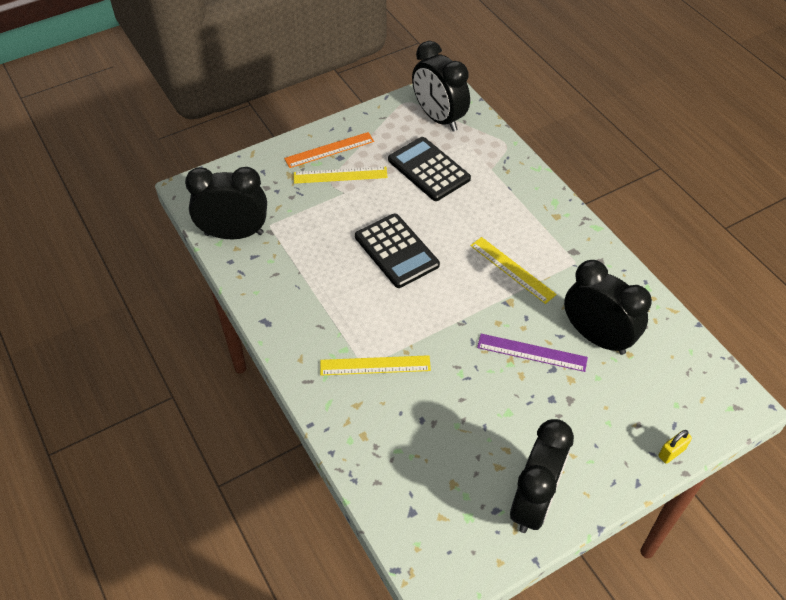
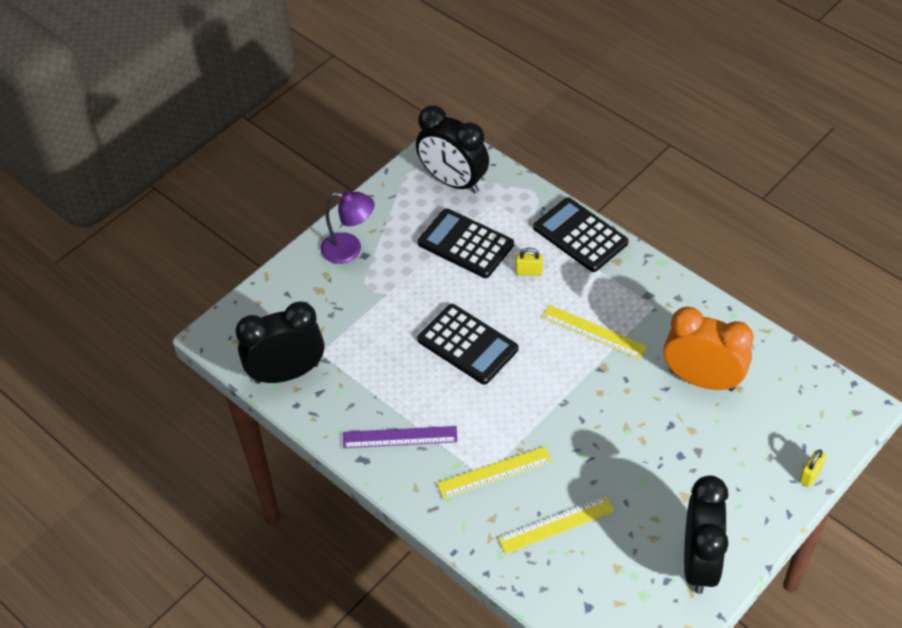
camera: 15 degrees left, 0 degrees up
(329, 150) = (350, 250): orange ruler -> purple lamp
(340, 175) = (373, 275): yellow ruler -> yellow ruler (556, 524)
(474, 205) = (529, 271): none -> yellow padlock
(531, 187) = (580, 235): none -> black calculator
(532, 353) = (644, 414): purple ruler -> purple ruler (400, 437)
(597, 337) = (702, 379): black clock -> orange clock

